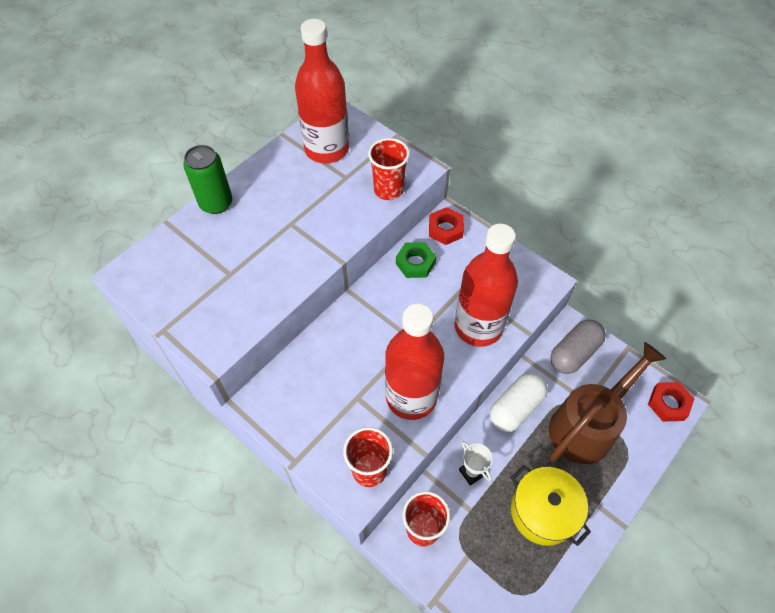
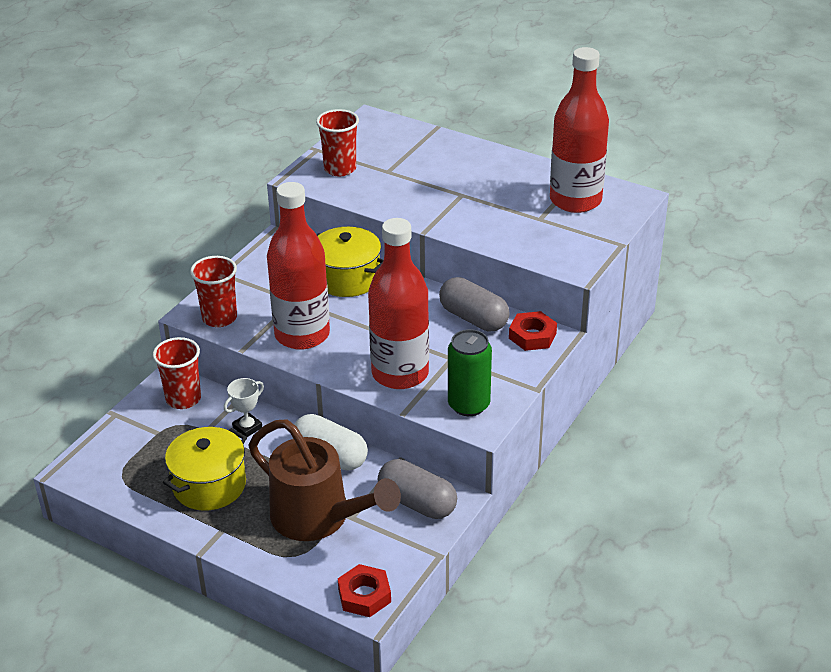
camera: 80 degrees right, 20 degrees down
(216, 203) = (470, 148): green can -> green can (468, 405)
(334, 348) = (347, 278): none -> yellow pot
(388, 190) = (533, 249): red cup -> red cup (340, 169)
(415, 263) = (473, 318): green nut -> grey capsule

